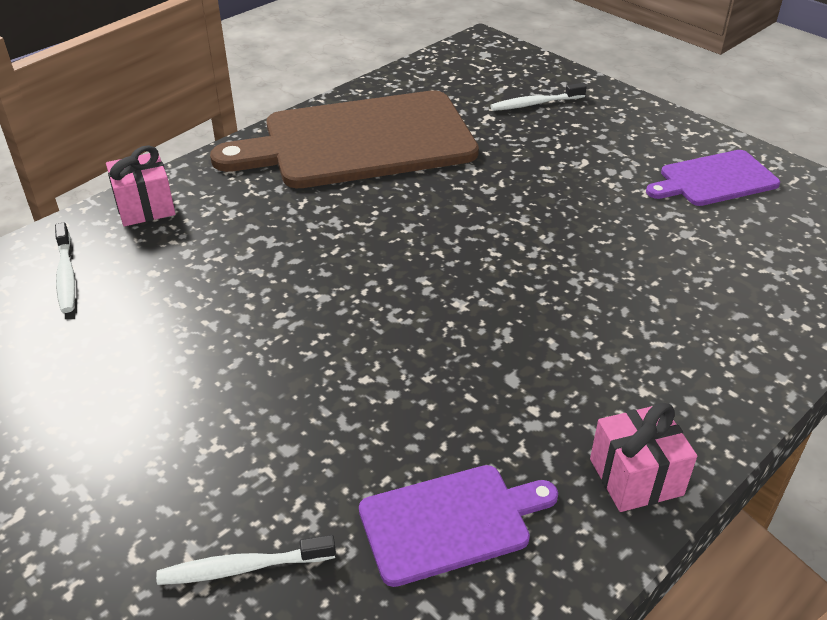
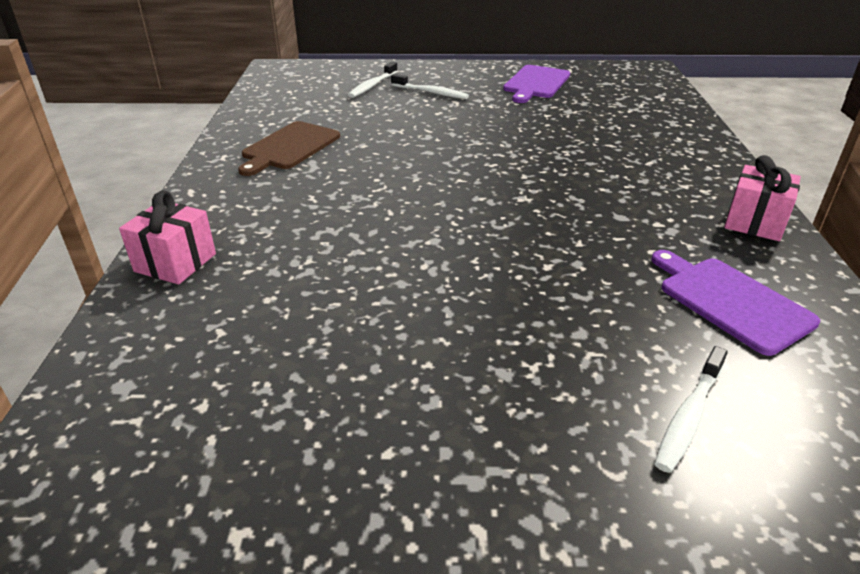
camera: 45 degrees left, 5 degrees down
(66, 275) = (184, 346): white toothbrush -> white toothbrush (431, 92)
(360, 142) = (289, 147): brown cutting board -> brown cutting board, size x0.49
(450, 522) = (730, 301): purple cutting board -> purple cutting board turned 60 degrees counterclockwise

